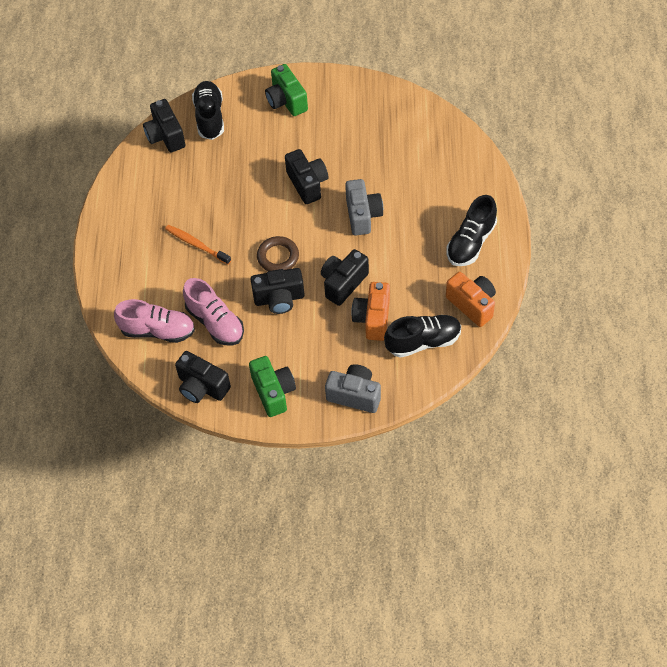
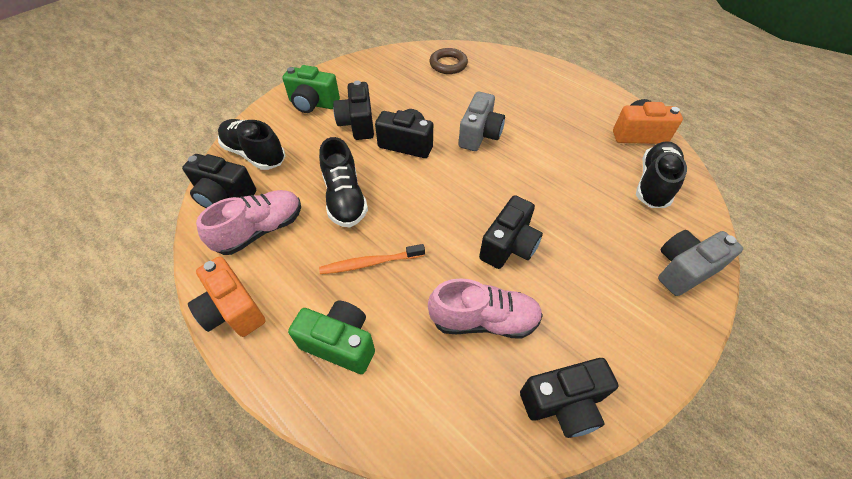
camera: 50 degrees left, 5 degrees down
(158, 330) = (437, 387): pink shoe -> pink shoe (260, 230)
(273, 392) = (627, 335): green camera -> green camera (340, 343)
(278, 257) = (459, 213): brown ring -> brown ring (448, 64)
(343, 283) = (538, 191): black camera -> black camera (357, 124)
(363, 215) = (479, 135): grey camera -> grey camera turned 75 degrees clockwise
(373, 319) = (598, 198): orange camera -> orange camera (233, 310)
(471, 242) = (573, 100): black shoe -> black shoe (345, 198)

